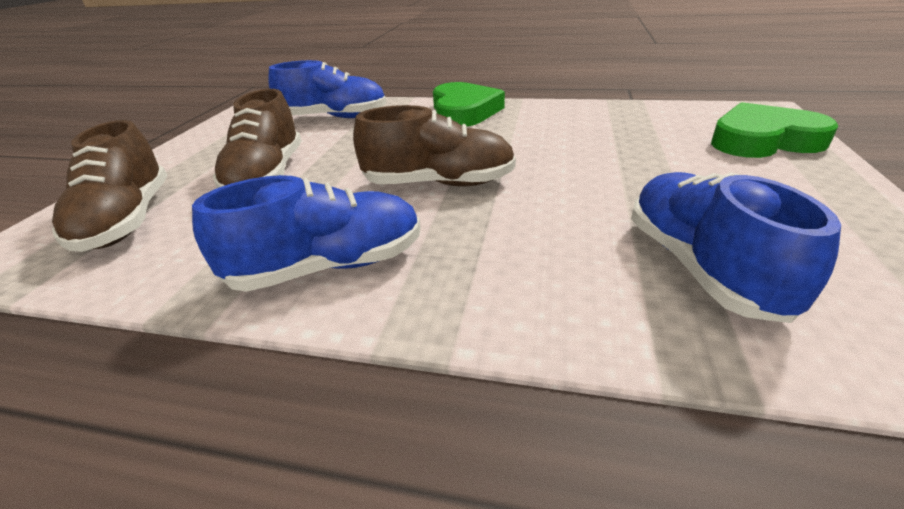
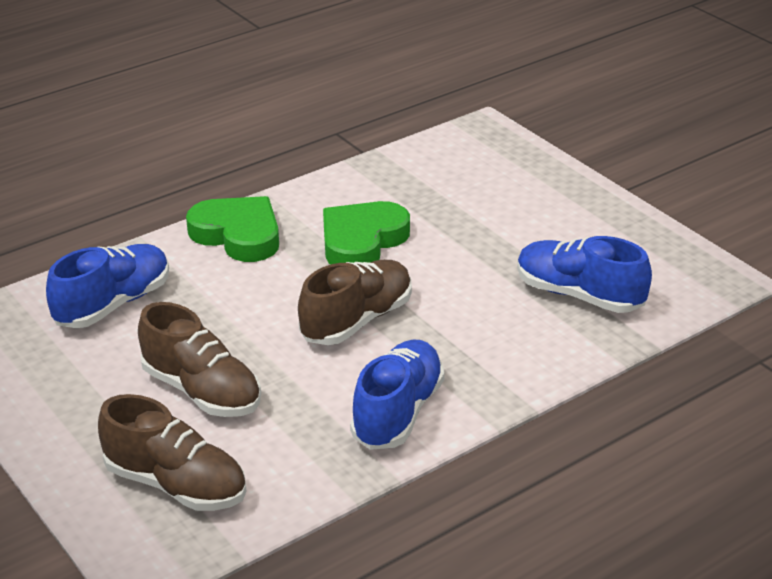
camera: 50 degrees left, 0 degrees up
(763, 140) = (513, 168): green heart -> green heart (362, 241)

